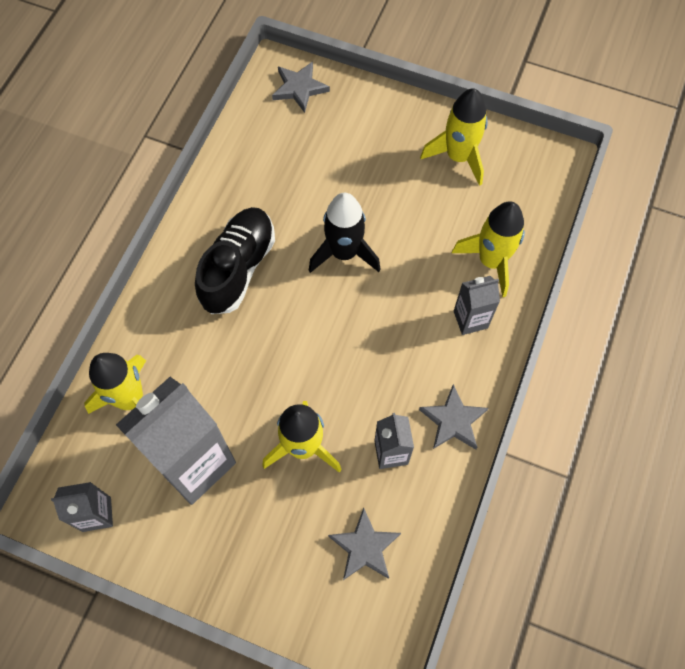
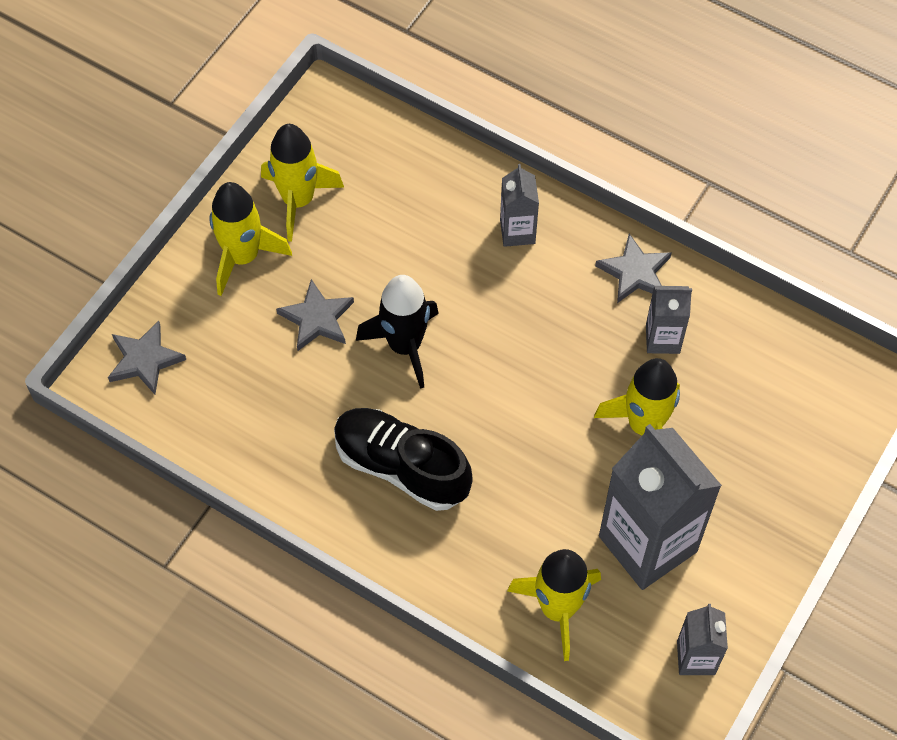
camera: 80 degrees left, 5 degrees down
(364, 547) = (763, 382): grey star -> grey star (317, 319)
(491, 261) = (448, 196): yellow rocket -> yellow rocket (243, 257)

